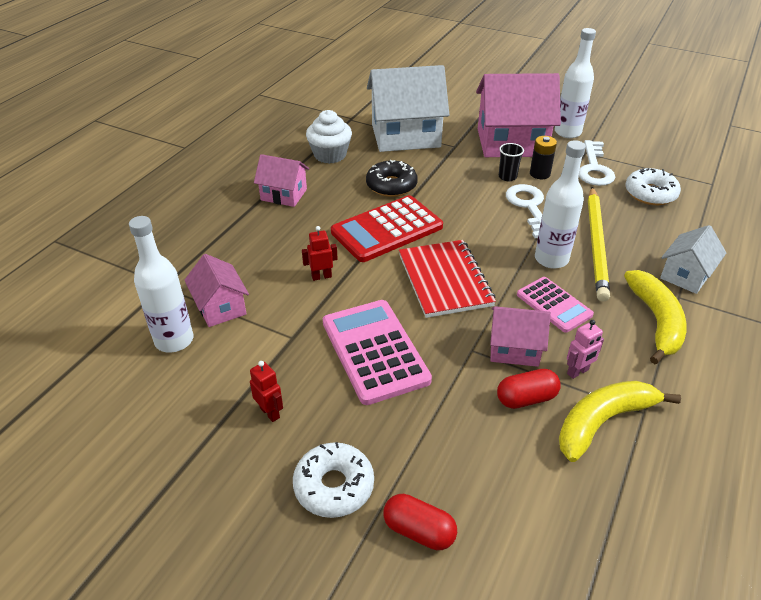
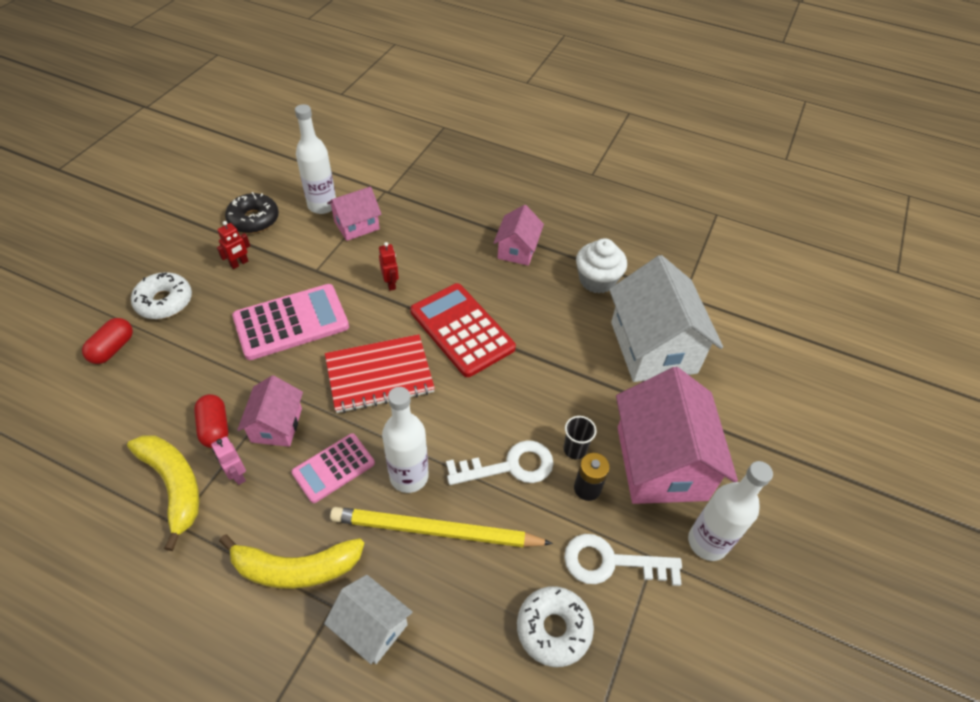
camera: 85 degrees right, 10 degrees up
(391, 185) = (542, 333): black donut -> black donut (254, 219)

